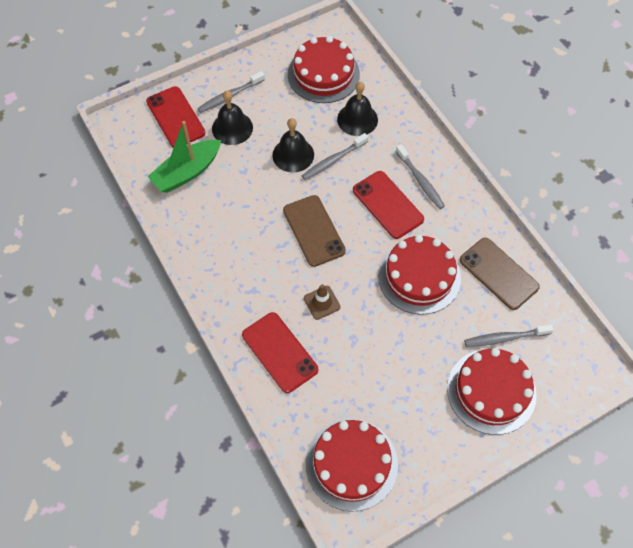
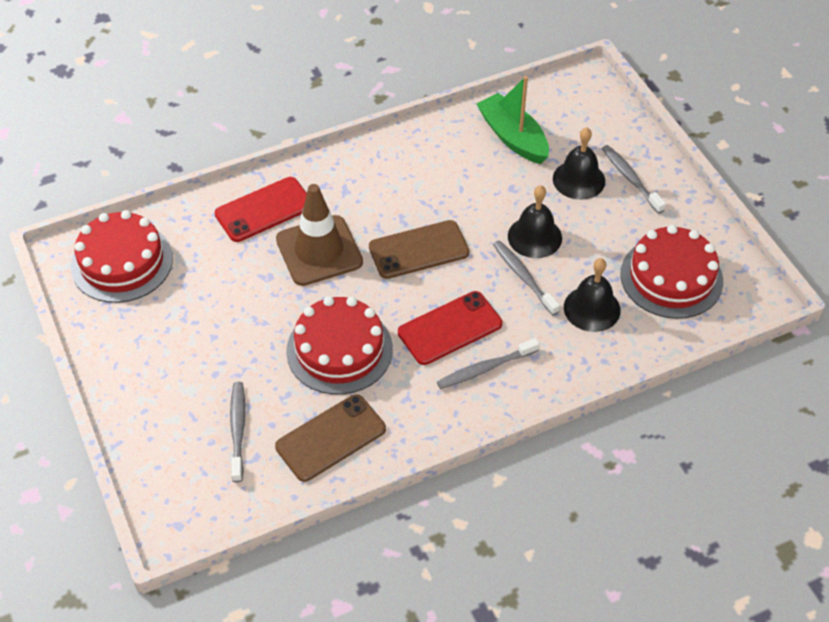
camera: 95 degrees right, 10 degrees down
(175, 117) = (596, 128): red phone -> none
(322, 302) = (319, 251): brown traffic cone -> brown traffic cone, size x2.06
(491, 391) = (172, 404): red cake -> none

